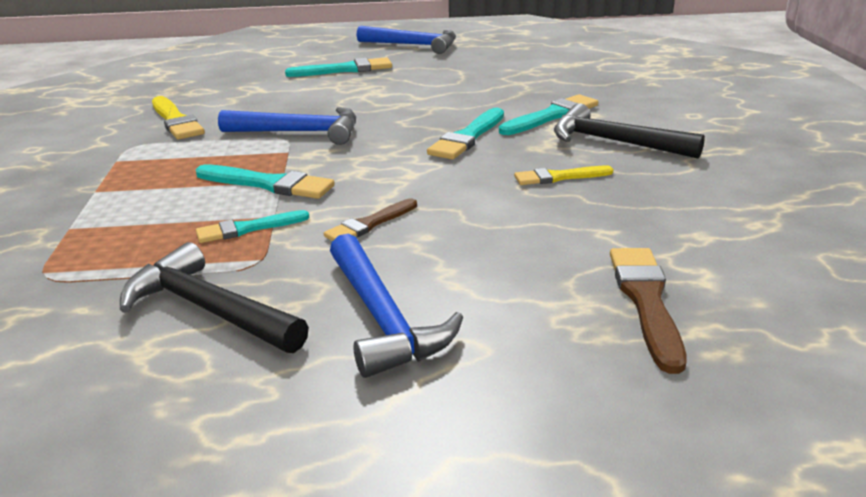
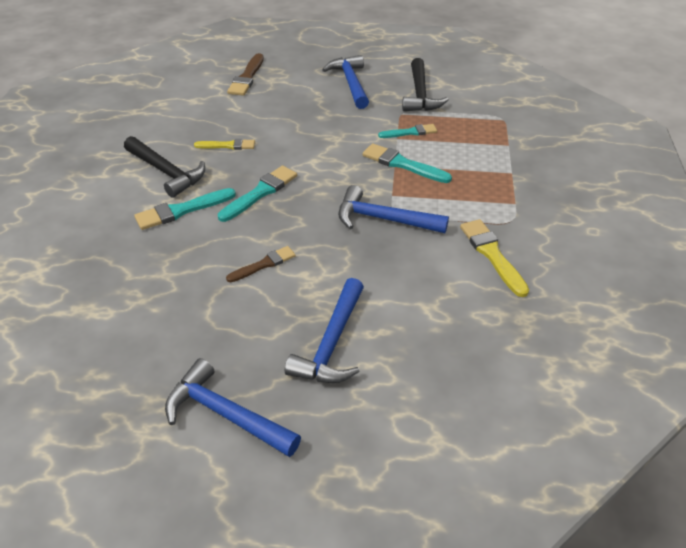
camera: 170 degrees left, 15 degrees up
(208, 309) = (420, 94): black hammer -> black hammer turned 45 degrees clockwise
(345, 70) = (332, 343): turquoise brush -> blue hammer
(369, 224) = (346, 127): brown brush -> brown brush (264, 264)

